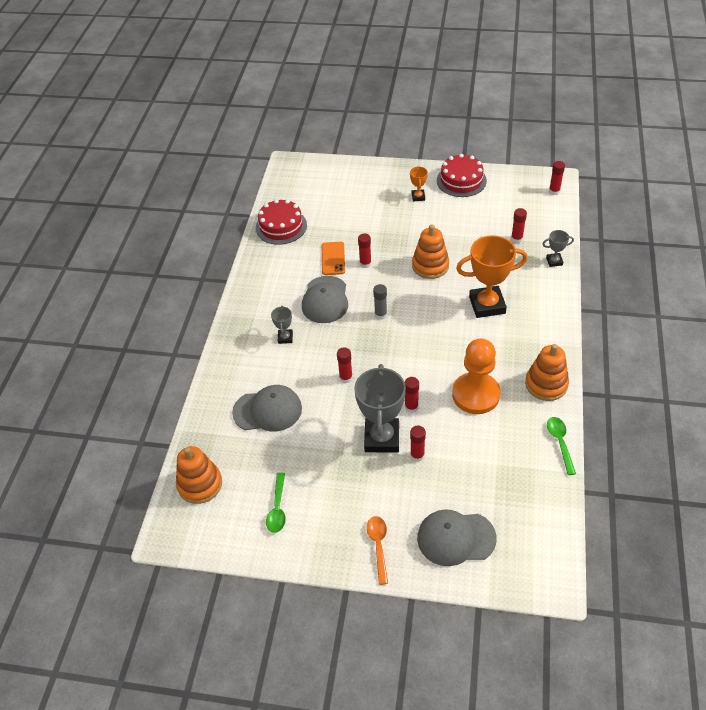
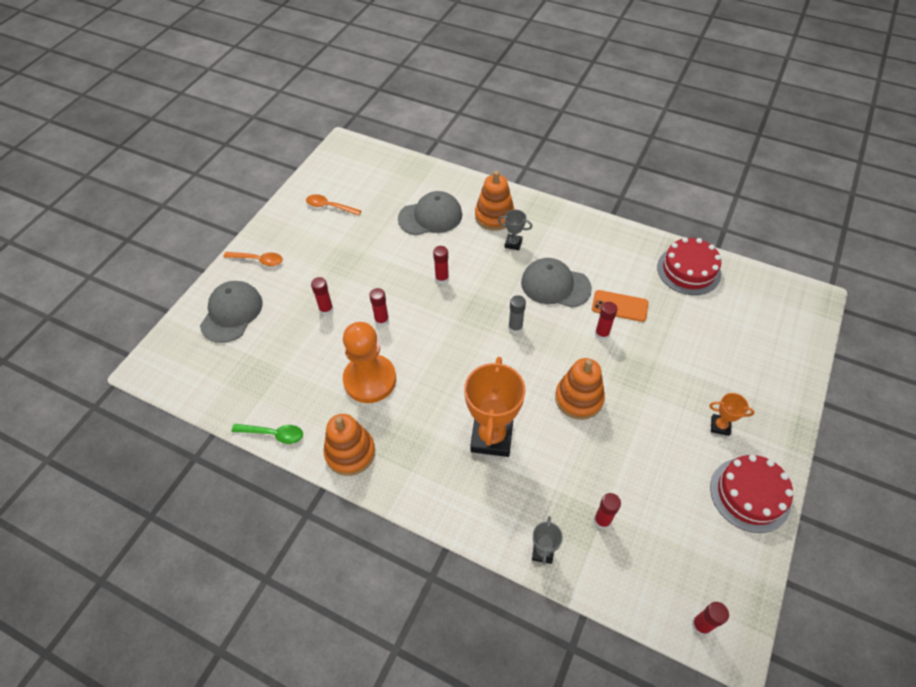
camera: 105 degrees right, 5 degrees up
(200, 484) = (378, 166): orange stacking toy -> orange stacking toy (494, 216)
(267, 410) = (430, 216): grey cap -> grey cap turned 120 degrees counterclockwise
(277, 508) = (329, 206): green spoon -> orange spoon
(382, 438) = (359, 288): grey trophy -> none

